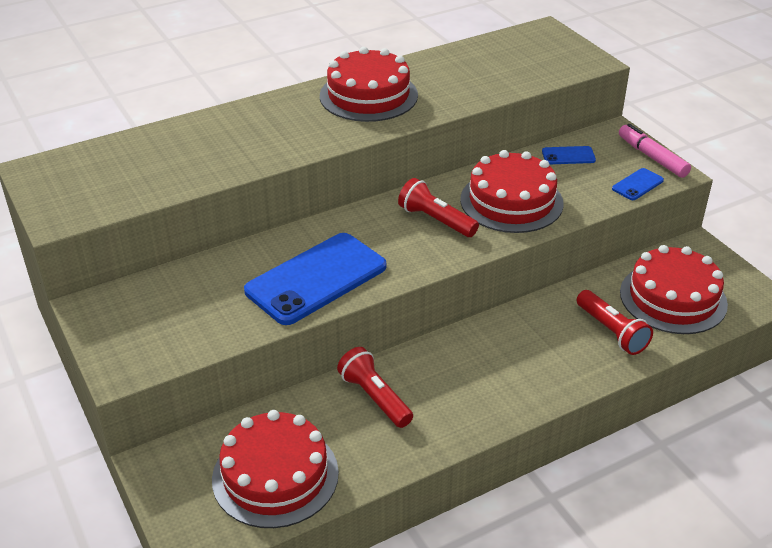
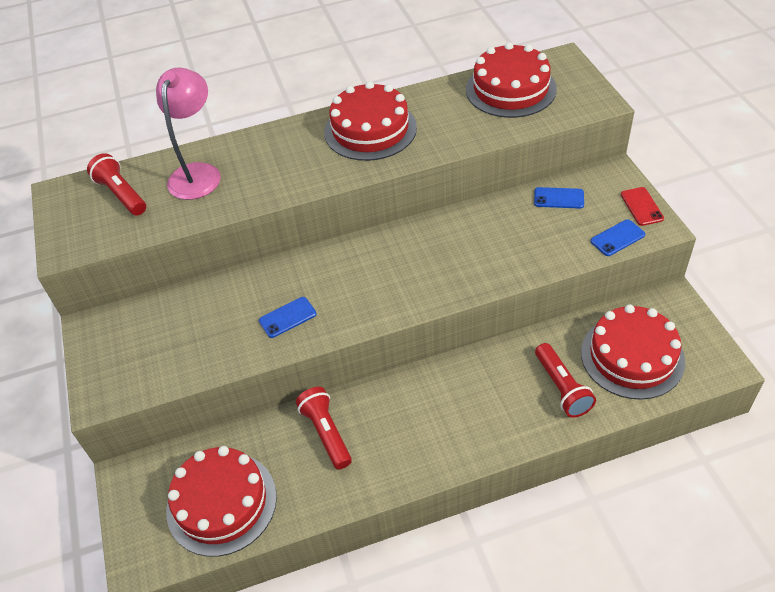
camera: 15 degrees right, 10 degrees up
(191, 142) = (198, 173): none -> pink lamp
(316, 279) = (287, 317): blue phone -> blue phone, size x0.44
(436, 220) = (412, 262): red flashlight -> red flashlight (122, 194)
(511, 201) = (489, 247): red cake -> red cake (510, 89)
(652, 157) = (641, 206): pink marker -> red phone

